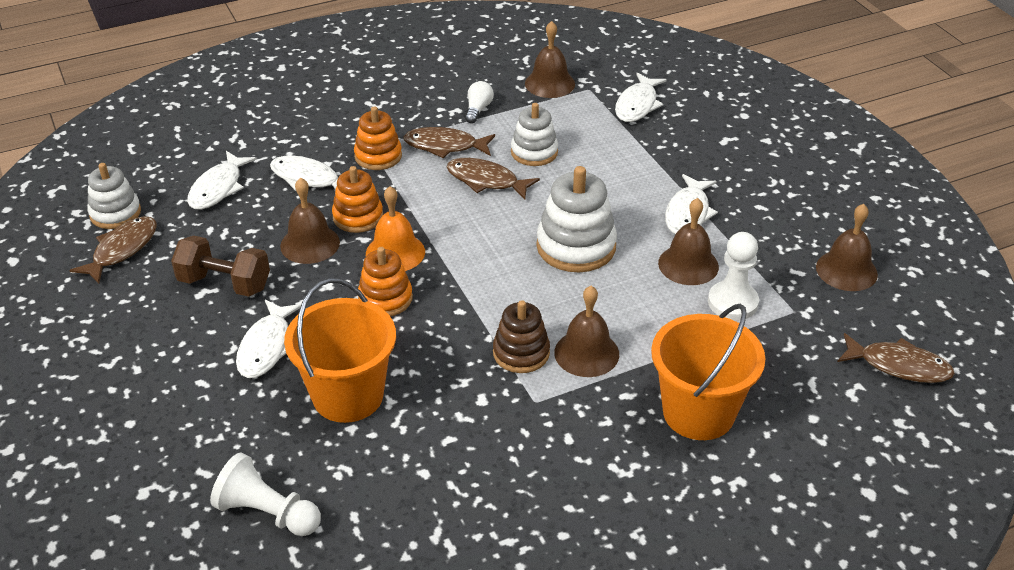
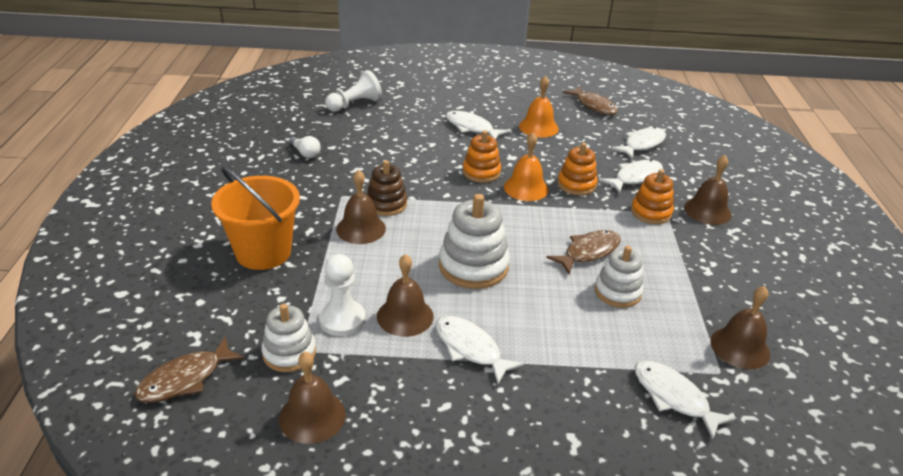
camera: 115 degrees right, 5 degrees down
(115, 213) = (632, 109): white stacking toy -> white stacking toy (289, 353)
(218, 188) = (642, 144): white fish -> white fish turned 90 degrees clockwise
(224, 284) = (538, 127): brown dumbbell -> orange bell
(310, 244) = (558, 161): brown bell -> brown bell (707, 211)
(348, 396) = (409, 140): orange bucket -> none
(445, 146) = (650, 247): brown fish -> none
(478, 109) = (704, 283): white light bulb -> white light bulb (305, 153)

